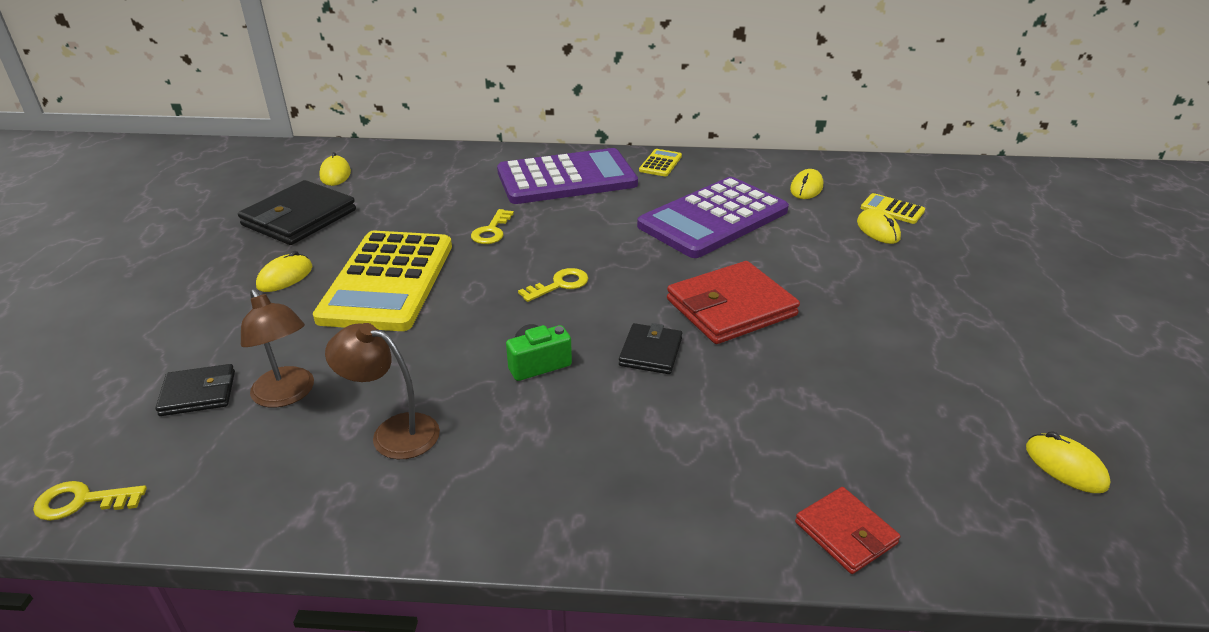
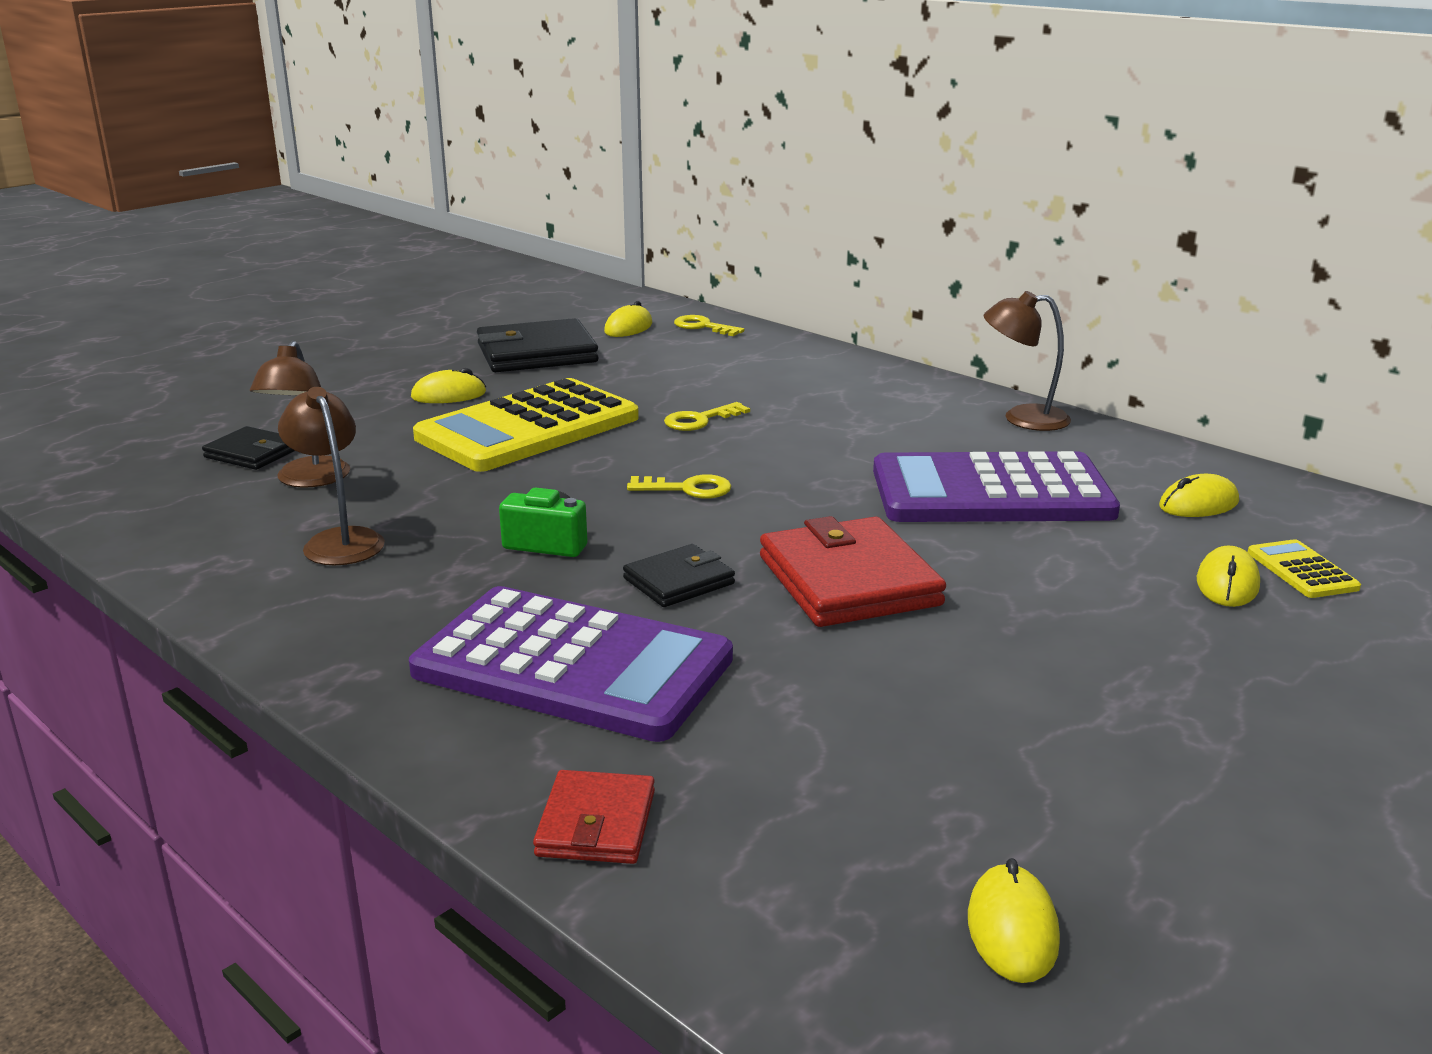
camera: 40 degrees right, 10 degrees down
(82, 501) = (78, 489): yellow key -> yellow key (703, 327)
(566, 178) = (871, 399): purple calculator -> purple calculator (573, 665)
(660, 163) = (1022, 418): yellow calculator -> brown lamp
(731, 308) = (848, 581): red wallet -> red wallet turned 60 degrees clockwise

